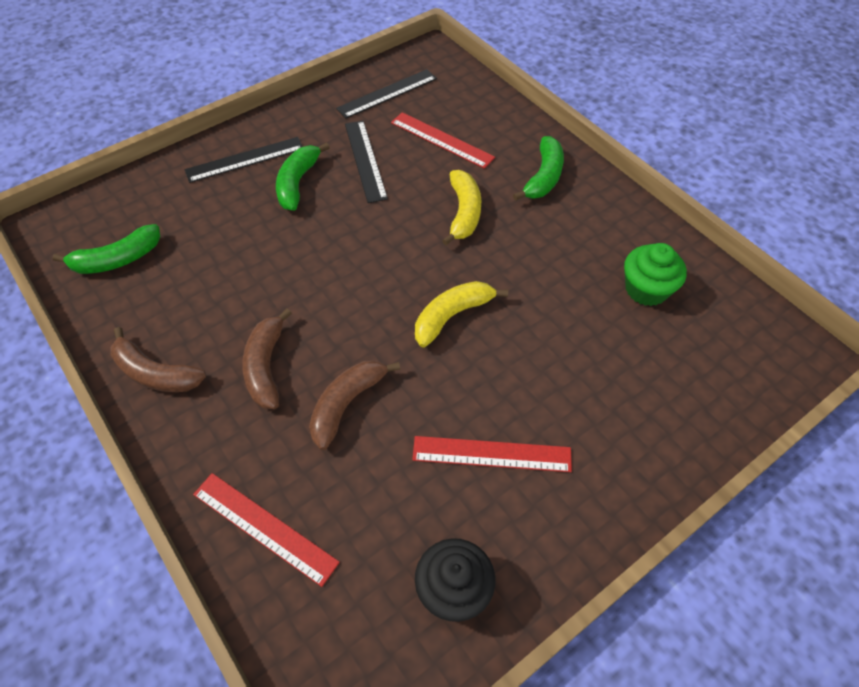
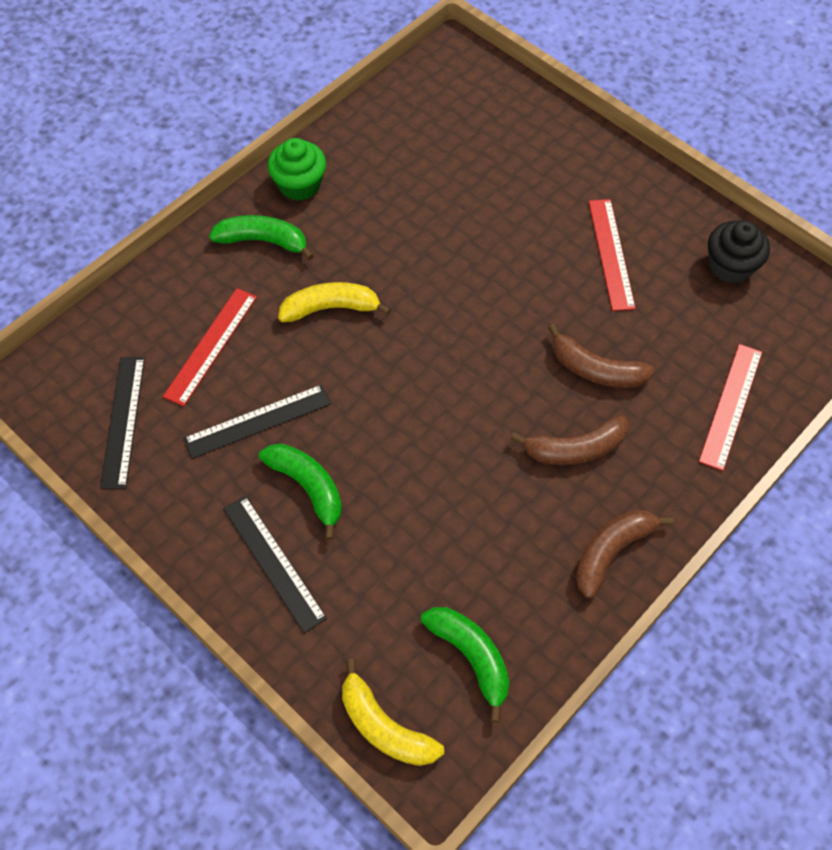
camera: 100 degrees left, 5 degrees up
(155, 373) = (611, 551): brown banana -> brown banana turned 150 degrees counterclockwise
(297, 183) = (308, 487): green banana -> green banana turned 135 degrees counterclockwise
(387, 93) = (123, 421): black ruler -> black ruler turned 45 degrees clockwise
(452, 316) = (473, 300): yellow banana -> yellow banana (384, 726)
(646, 289) = (406, 153): green cupcake -> green cupcake (299, 185)

